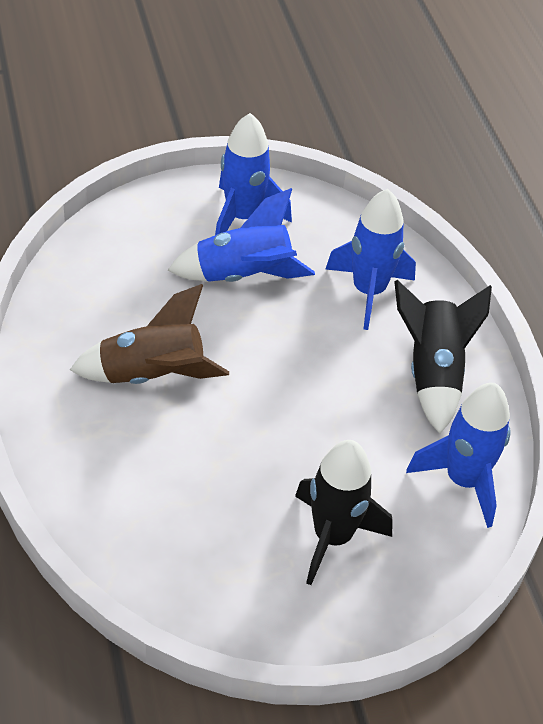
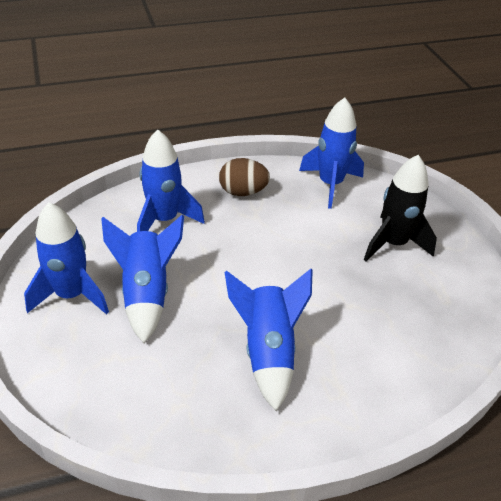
camera: 90 degrees left, 5 degrees down
(152, 376) = (268, 351): brown rocket -> blue rocket
(433, 373) = (243, 192): black rocket -> brown egg

